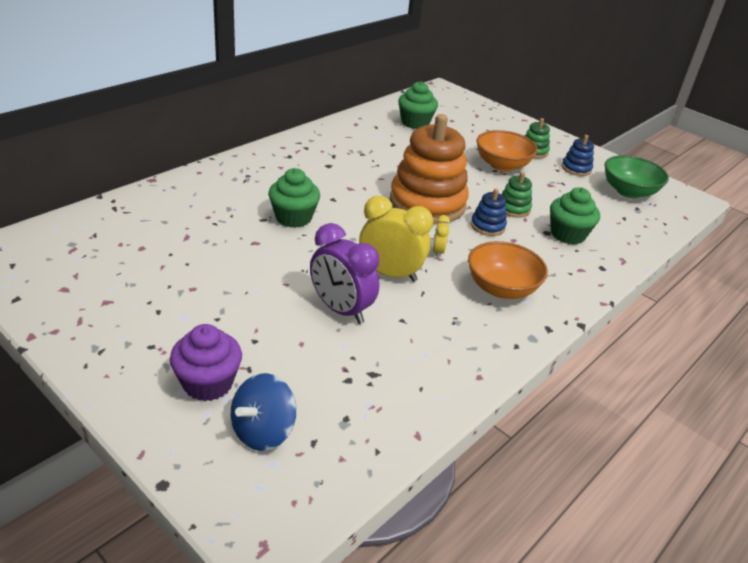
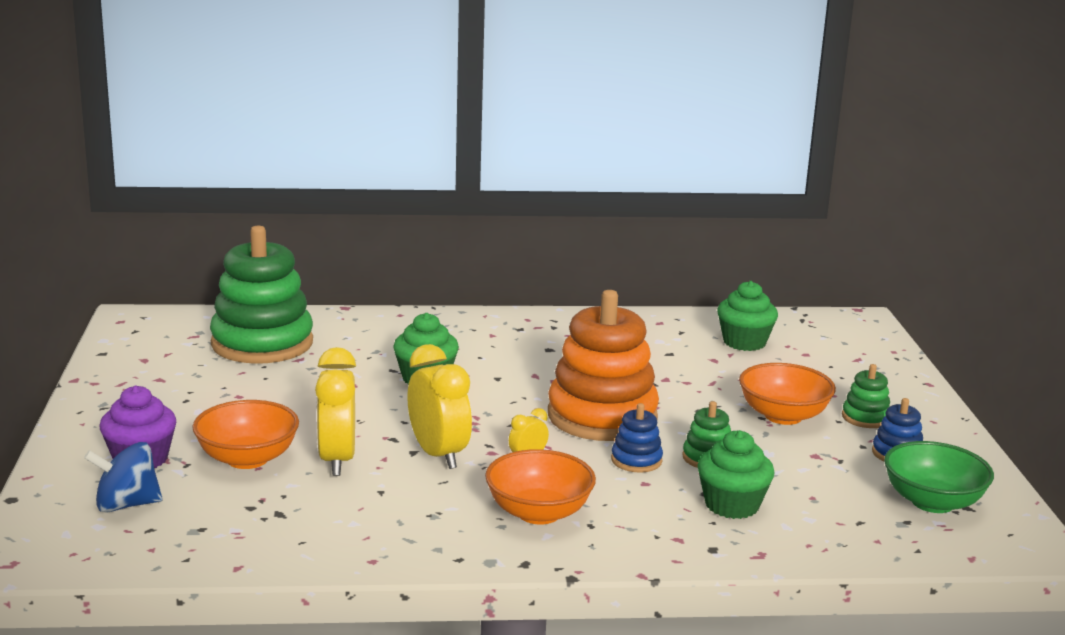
camera: 45 degrees right, 15 degrees down
(138, 234) = (262, 343): none -> green stacking toy
(283, 340) = (247, 459): none -> orange bowl
(341, 310) = (337, 460): purple clock -> yellow clock

